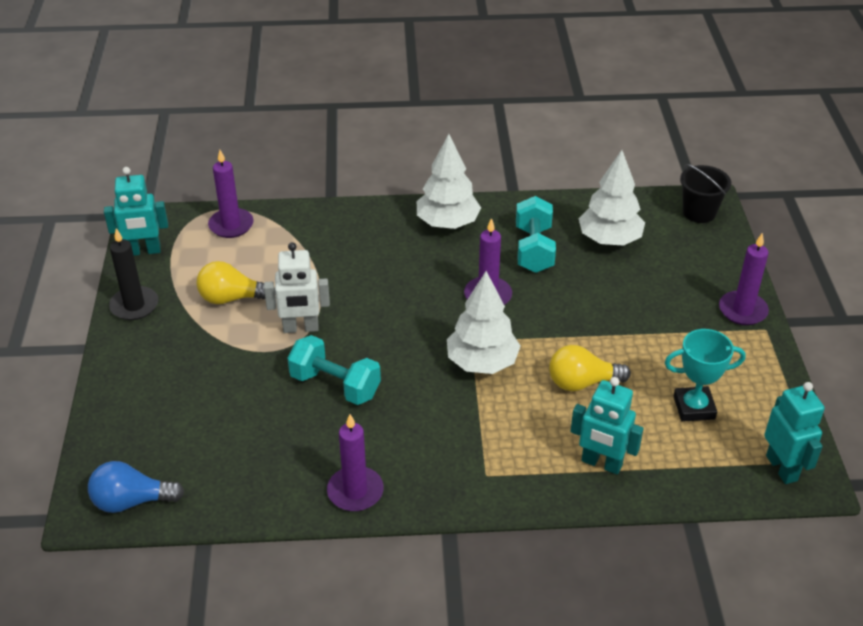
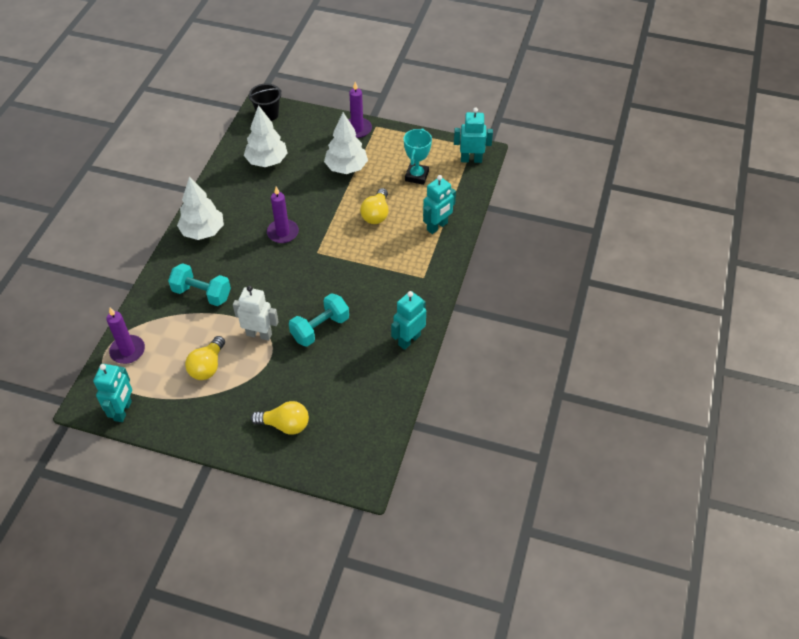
camera: 70 degrees left, 10 degrees up
(131, 501) = (367, 456): blue light bulb -> none
(134, 305) = (181, 426): black candle -> none
(162, 399) = (285, 425): none -> yellow light bulb
(300, 328) = (259, 334): white robot -> white robot turned 90 degrees counterclockwise
(355, 491) = (409, 340): purple candle -> turquoise robot
(482, 363) = (338, 253): white tree -> white tree (346, 168)
(534, 249) = (254, 198): turquoise dumbbell -> turquoise dumbbell (202, 293)

